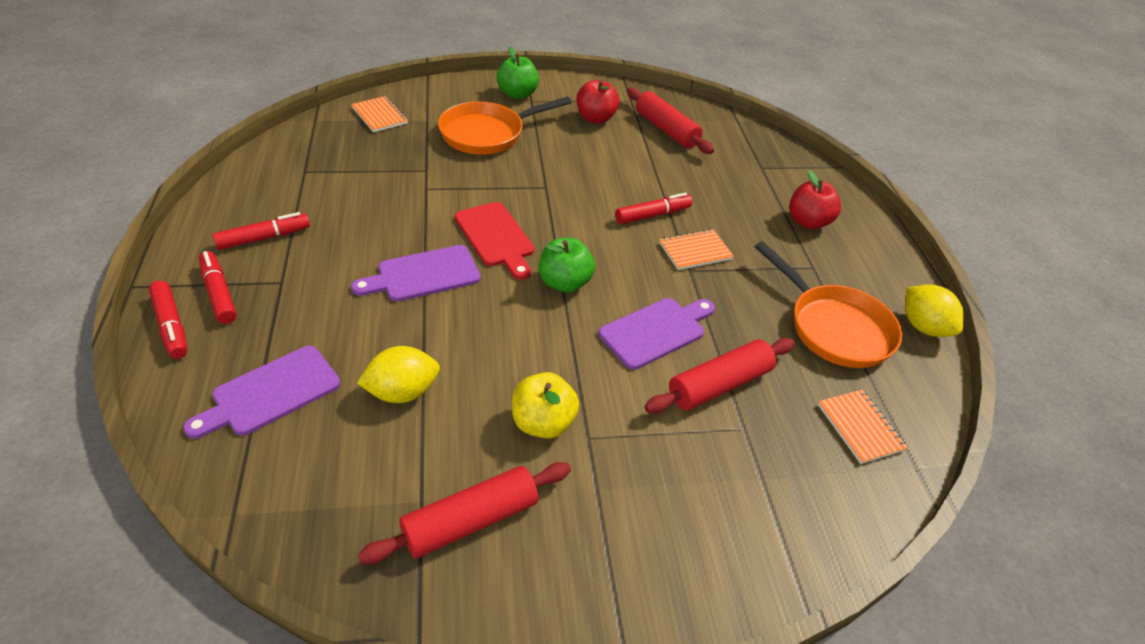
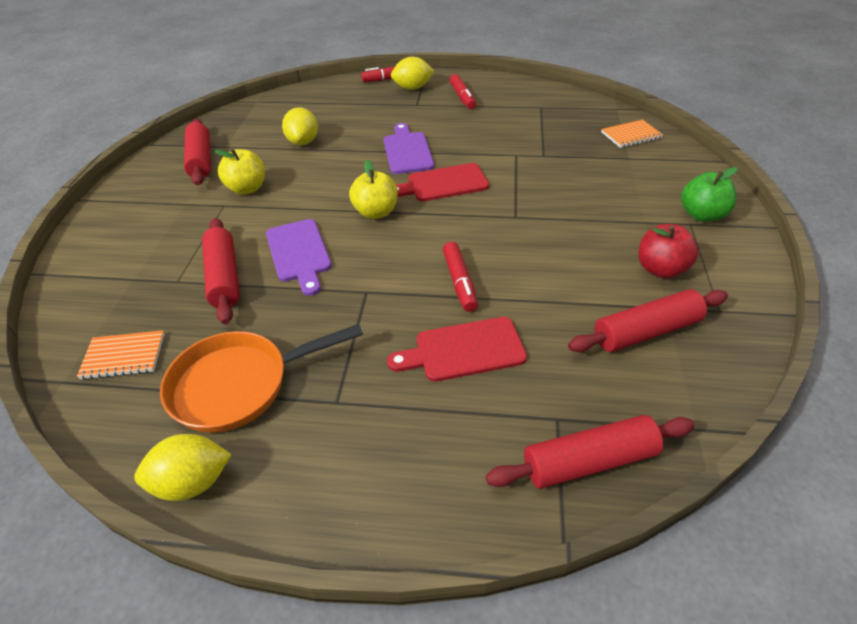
camera: 110 degrees right, 0 degrees up
(219, 293) = (412, 88): red marker -> yellow lemon
(270, 393) = (326, 105): purple cutting board -> none
(487, 134) = (609, 189): orange pan -> none
(564, 283) = (376, 212): green apple -> yellow apple
(695, 251) = (393, 302): orange notebook -> none
(727, 208) = (463, 350): none -> red cutting board
(784, 157) = (589, 461): none -> red rolling pin
(808, 222) = (421, 430): red apple -> none

